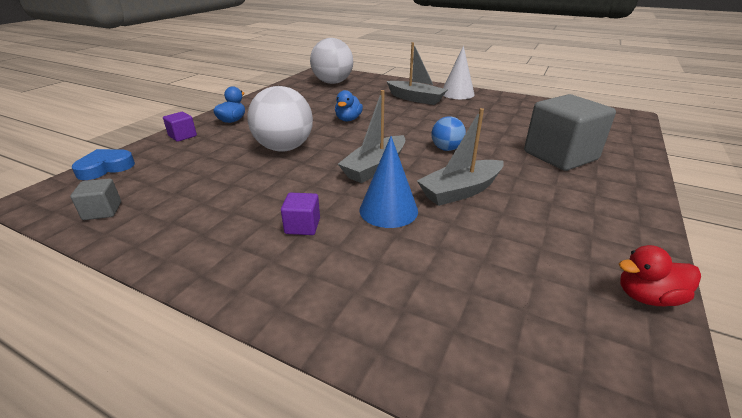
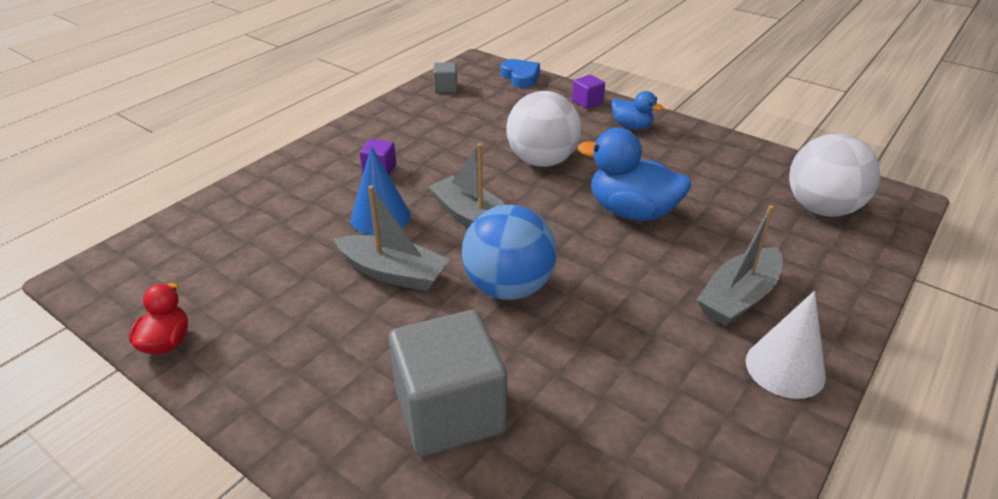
camera: 100 degrees right, 5 degrees up
(348, 119) = (631, 212): blue duck -> blue duck, size x1.81
(446, 149) = (508, 287): blue ball -> blue ball, size x1.85
(461, 191) = (393, 273): grey boat -> grey boat turned 135 degrees clockwise

